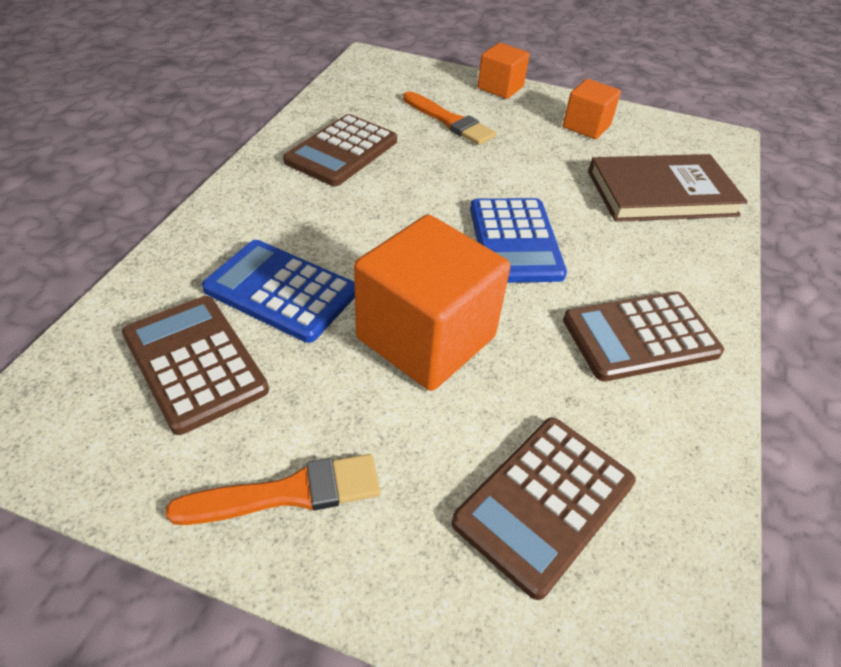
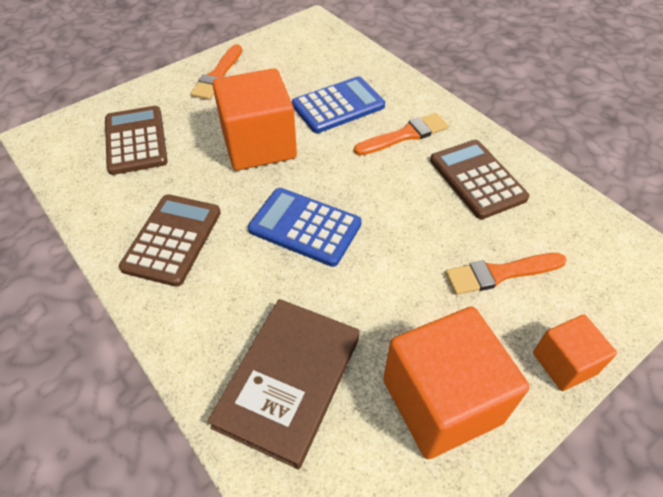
camera: 125 degrees right, 5 degrees up
(194, 362) = (310, 68): brown calculator -> none
(305, 214) = (404, 135): none -> orange brush
(586, 126) = (441, 401): orange cube -> orange cube, size x1.84

